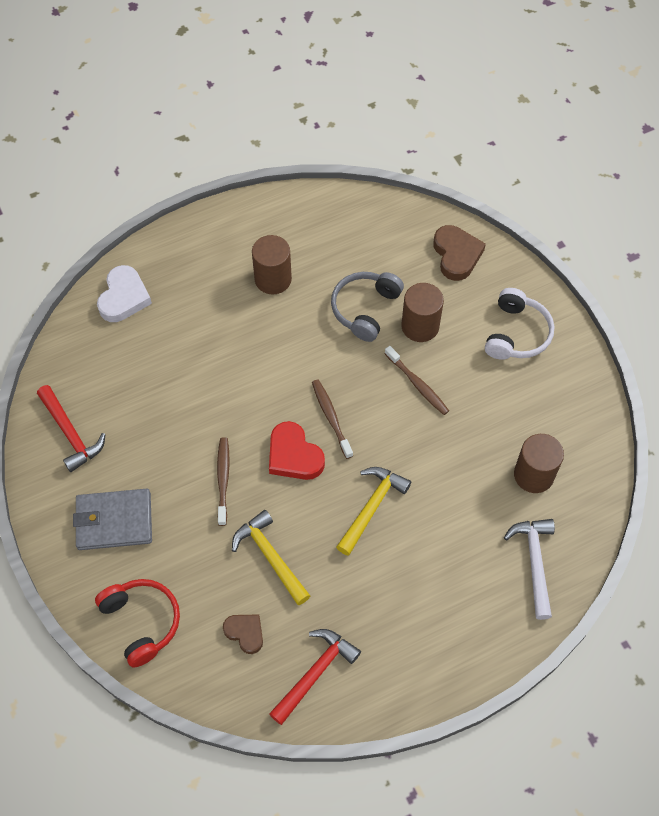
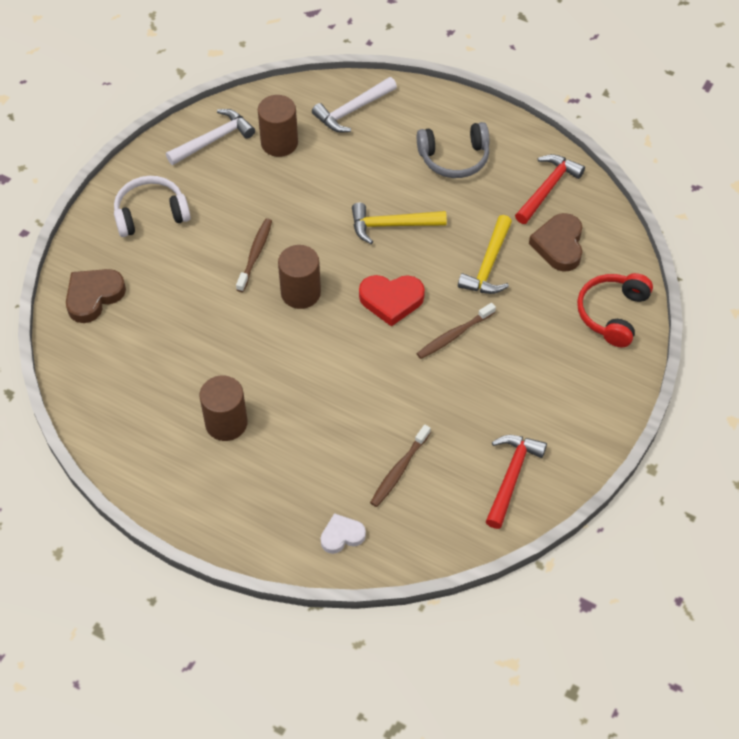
camera: 125 degrees left, 5 degrees down
(114, 521) = (555, 387): grey wallet -> none
(124, 297) = (342, 535): white heart -> white heart, size x0.64
(245, 633) = (559, 245): brown heart -> brown heart, size x1.56
(294, 455) = (391, 300): red heart -> red heart turned 75 degrees clockwise
(315, 673) = (547, 188): red hammer -> red hammer turned 120 degrees clockwise
(331, 417) = (335, 295): brown toothbrush -> brown toothbrush (399, 470)
(365, 309) = (206, 332): grey headphones -> grey headphones (454, 158)
(420, 326) = (194, 283): brown cylinder -> brown cylinder (300, 293)
(573, 424) = (213, 140): none -> white hammer

